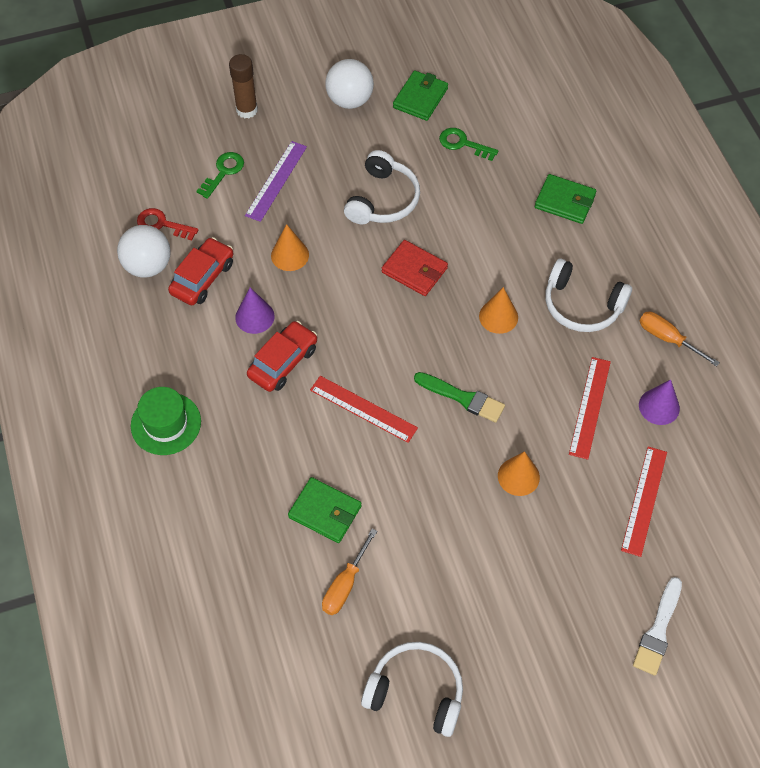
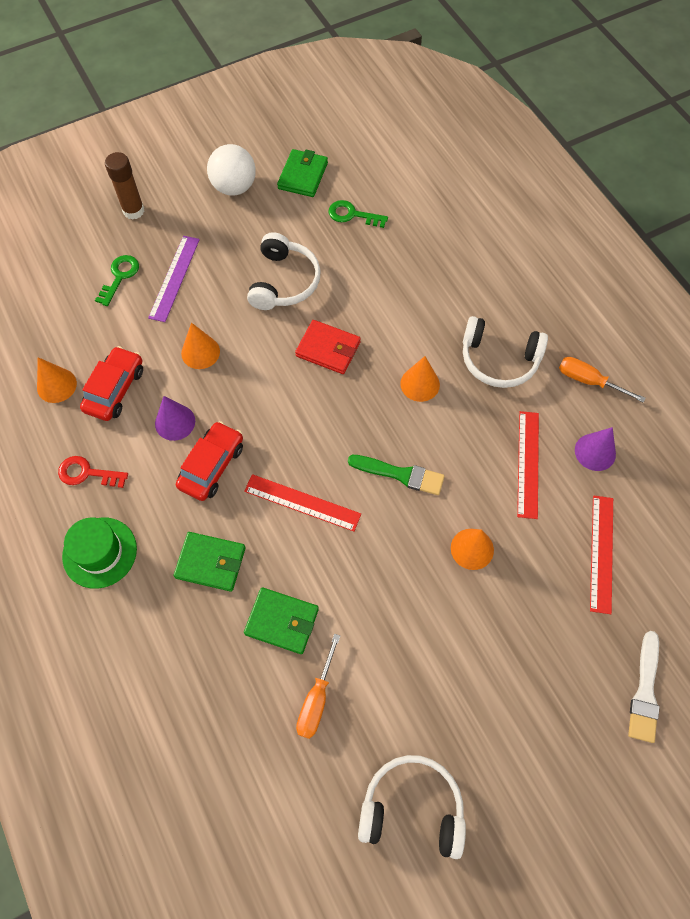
camera: 10 degrees left, 5 degrees up
(148, 266) = (56, 385): white ball -> orange cone
(162, 224) = (65, 340): red key -> red key (87, 473)
(565, 201) = (461, 258): green wallet -> green wallet (211, 562)

